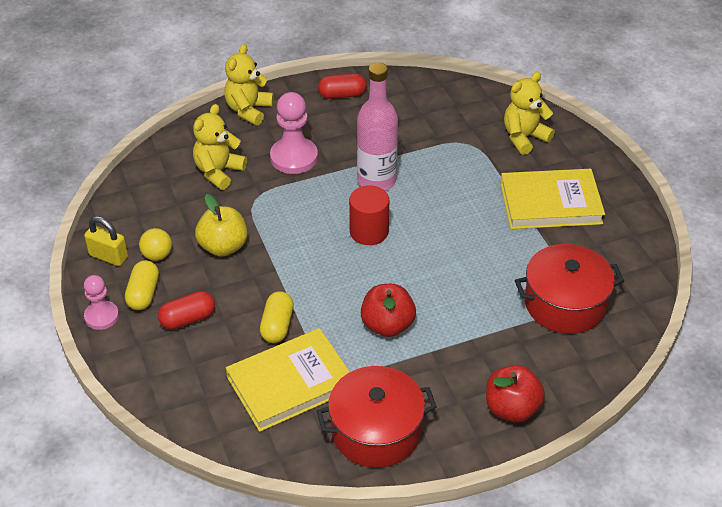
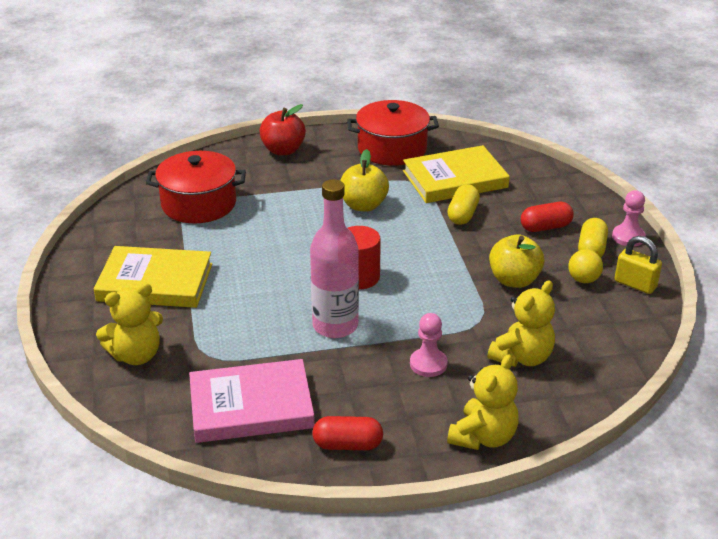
camera: 170 degrees left, 10 degrees down
(294, 157) = (428, 364): pink pawn -> pink pawn, size x0.63
(387, 325) = (363, 205): red apple -> yellow apple
(418, 111) = (251, 406): none -> pink book

